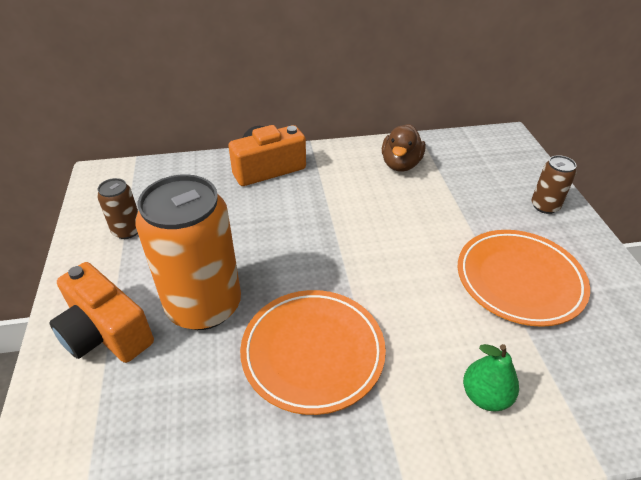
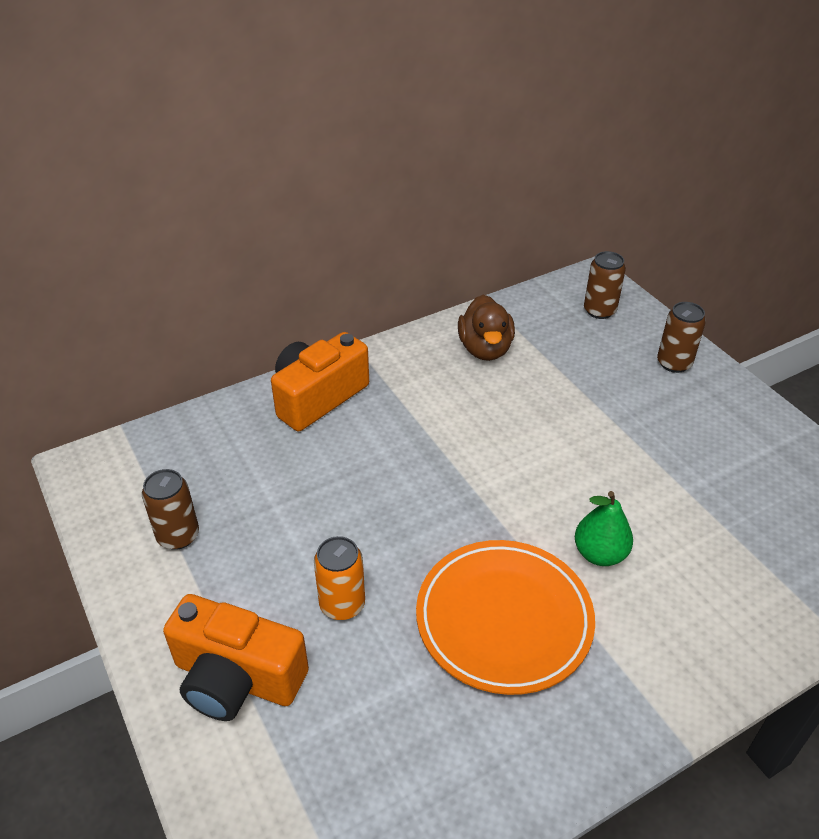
camera: 20 degrees left, 0 degrees up
(204, 305) = (342, 604): orange can -> orange can, size x0.46
(485, 396) = (708, 607): green pear -> green pear (599, 554)
(501, 158) = (599, 311): none -> brown can
(519, 280) = (685, 463): orange plate -> none

